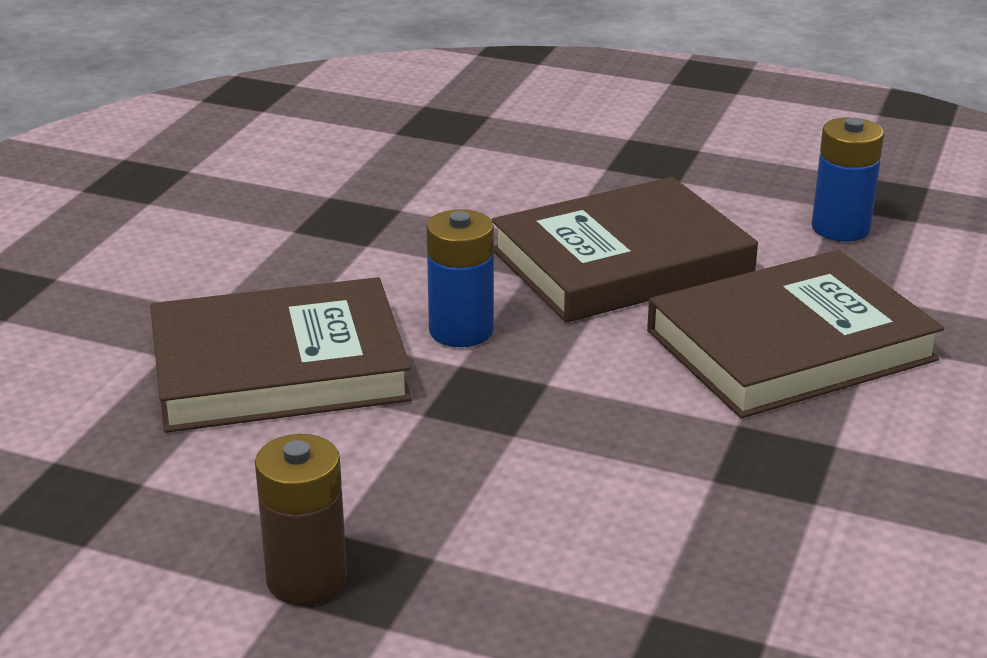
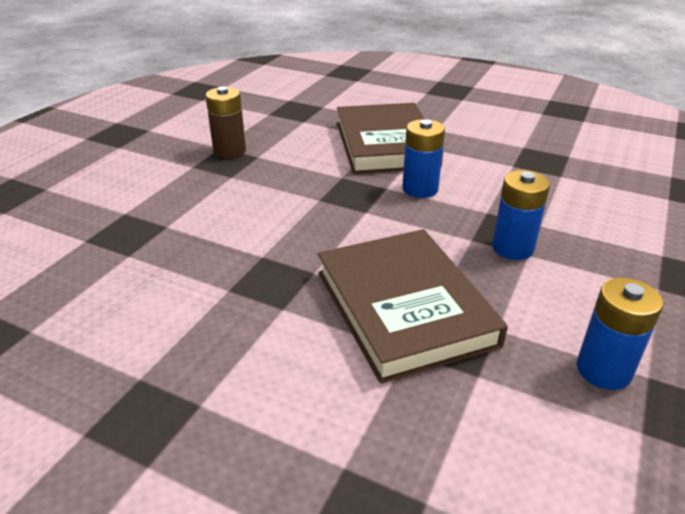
camera: 95 degrees right, 5 degrees up
(621, 261) = (512, 248): brown book -> blue battery

